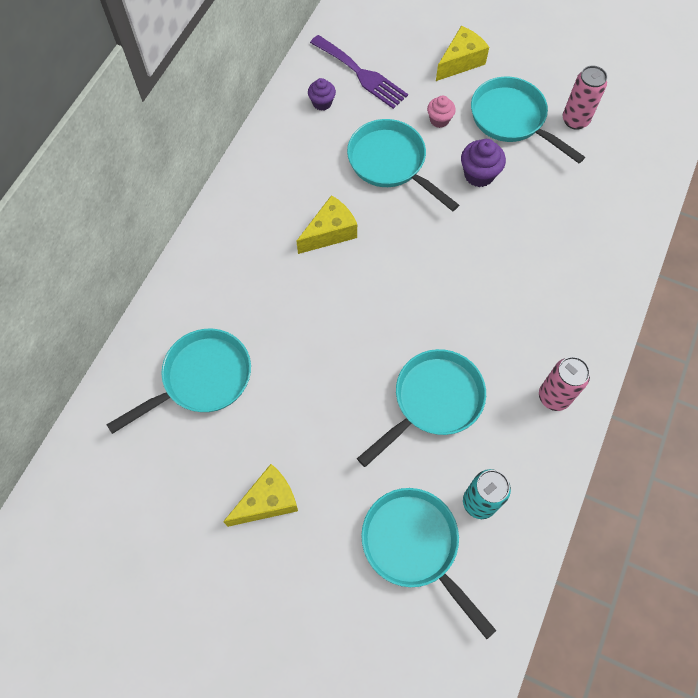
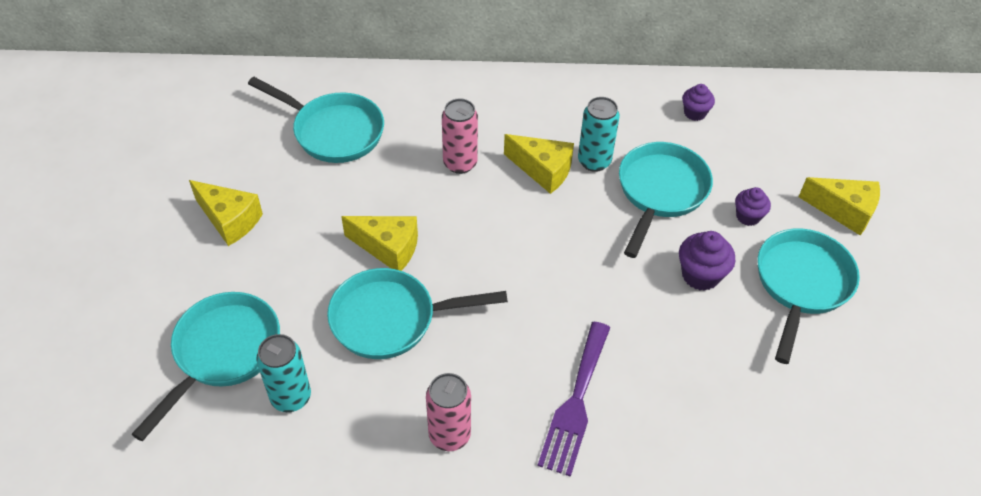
camera: 65 degrees right, 15 degrees down
(338, 193) = (594, 161): none -> turquoise can
(359, 379) = (388, 248): none -> yellow cheese
(361, 74) = (756, 132): purple fork -> purple fork (575, 403)
(433, 401) = (391, 319): turquoise pan -> turquoise pan turned 150 degrees clockwise
(439, 120) = (748, 216): pink cupcake -> purple cupcake
(575, 120) = (850, 351): pink can -> pink can (460, 163)

